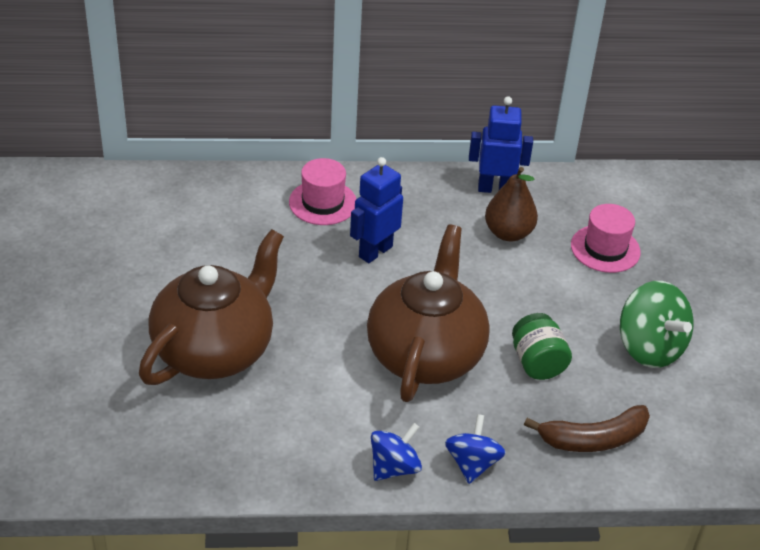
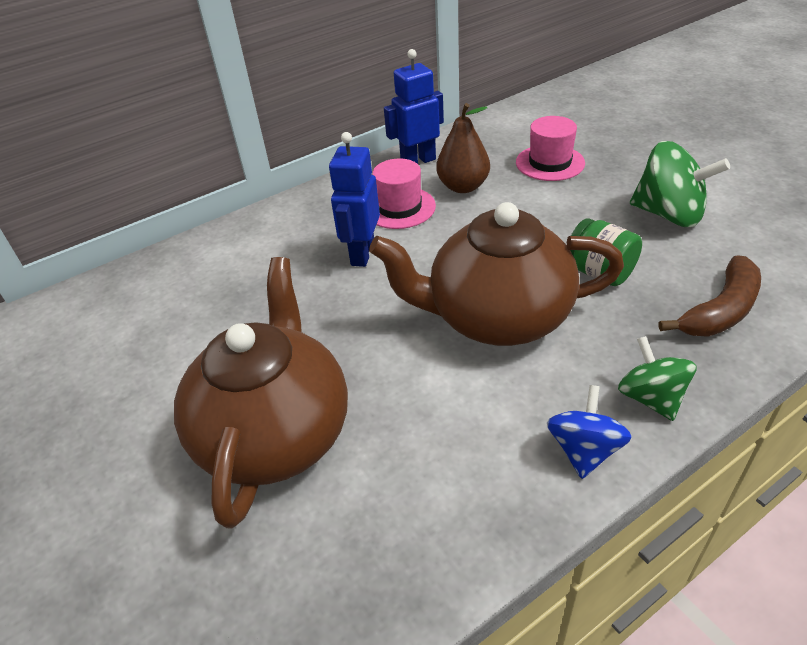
camera: 25 degrees left, 0 degrees up
(323, 203) = (275, 237): pink hat -> pink hat (399, 208)
(425, 354) = (496, 318): brown teapot -> brown teapot turned 75 degrees counterclockwise
(472, 463) = (650, 398): blue spinning top -> green spinning top

